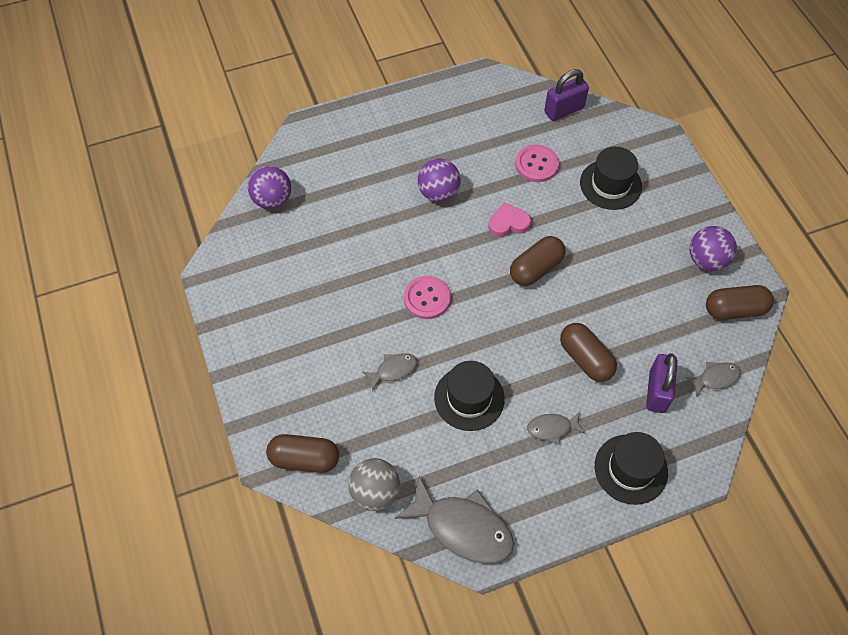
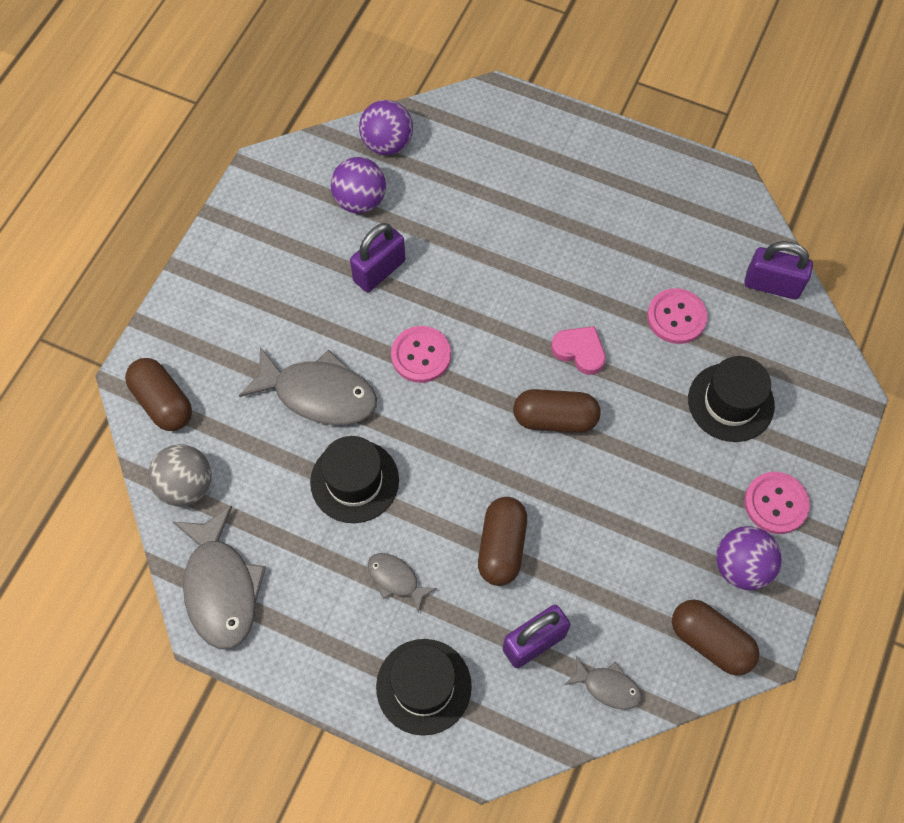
camera: 45 degrees right, 5 degrees up
(349, 273) = (379, 271): none -> purple padlock
(393, 370) = (318, 394): grey fish -> grey fish, size x1.98
(438, 193) = (545, 264): purple ball -> purple ball (360, 200)
(687, 215) = (776, 503): none -> pink button

